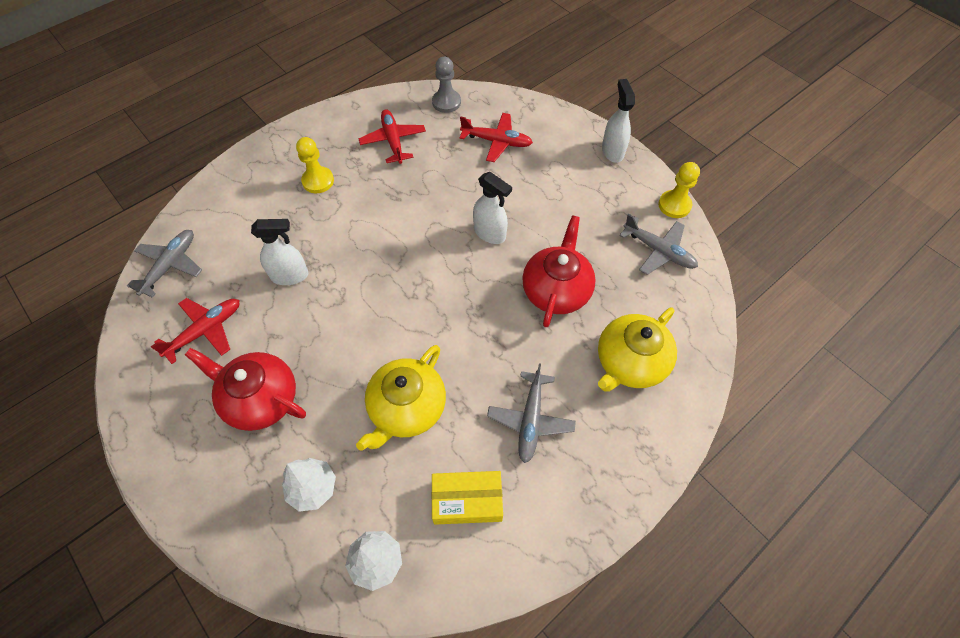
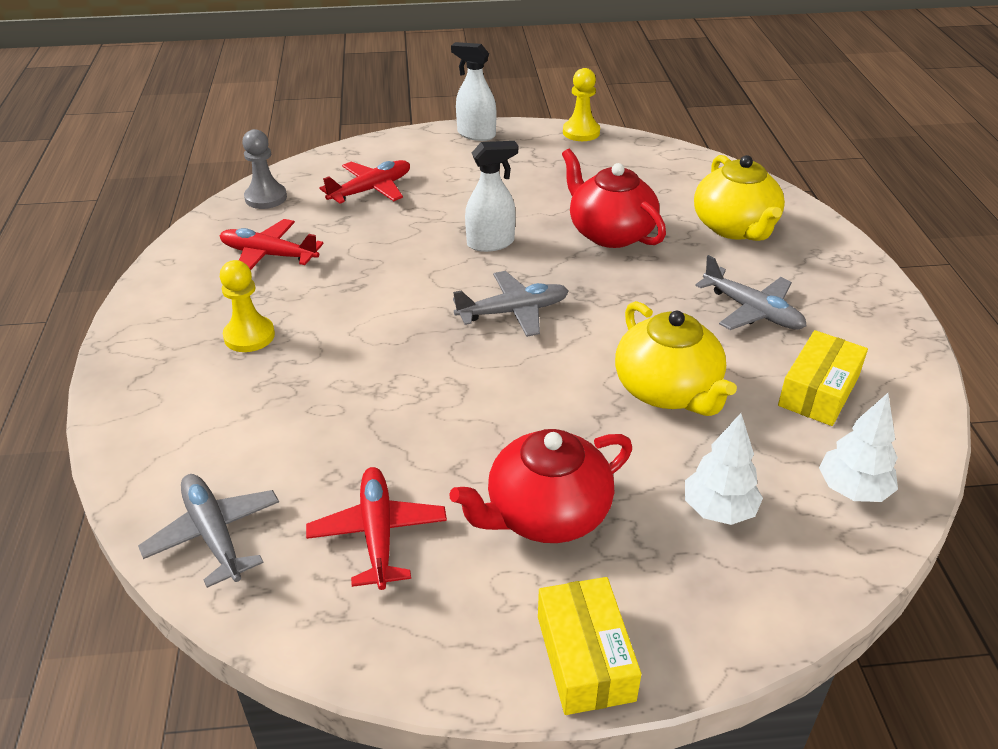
camera: 55 degrees left, 20 degrees down
(168, 471) = (585, 657): none -> yellow box
(290, 276) = (375, 416): white spray bottle -> none
(658, 251) = (624, 161): grey plane -> grey plane (513, 312)

